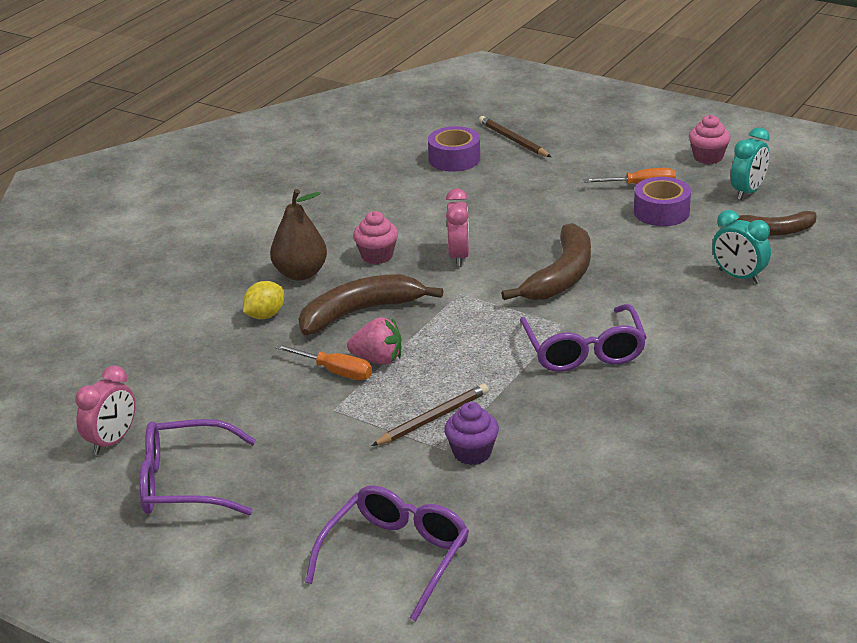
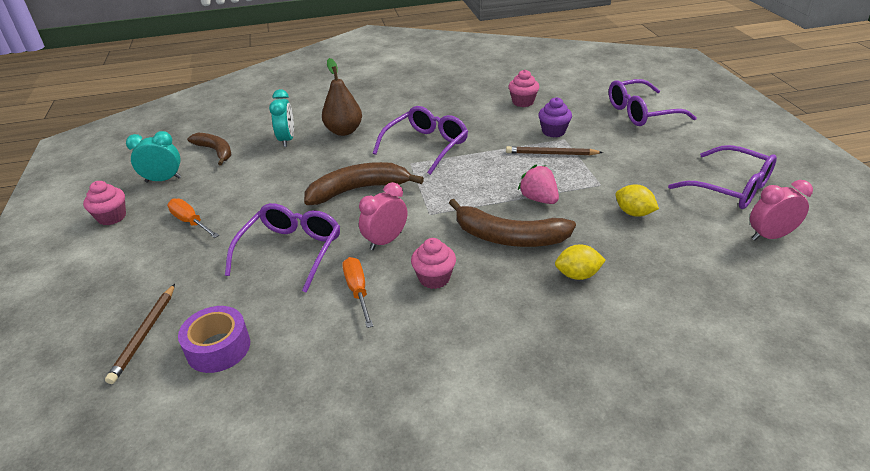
camera: 135 degrees left, 5 degrees up
(267, 395) = (633, 213): none -> yellow lemon
(300, 273) = (509, 299): brown pear -> brown pear (344, 131)
(335, 372) = (574, 205): orange screwdriver -> orange screwdriver (358, 291)
(519, 214) = (291, 251): none -> purple glasses
(580, 481) = (523, 102): none -> pink cupcake
(661, 212) = (226, 196): purple tape -> none

